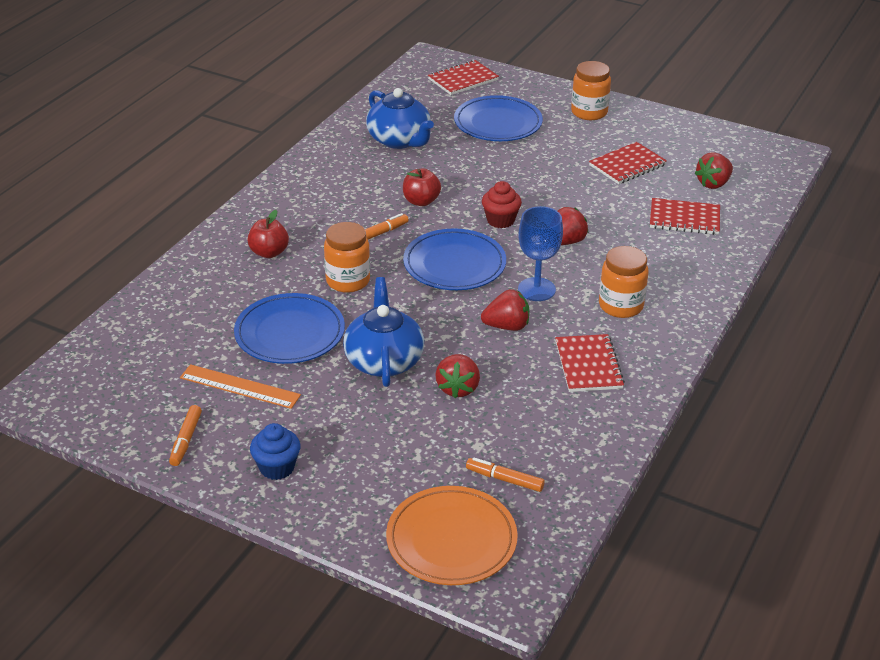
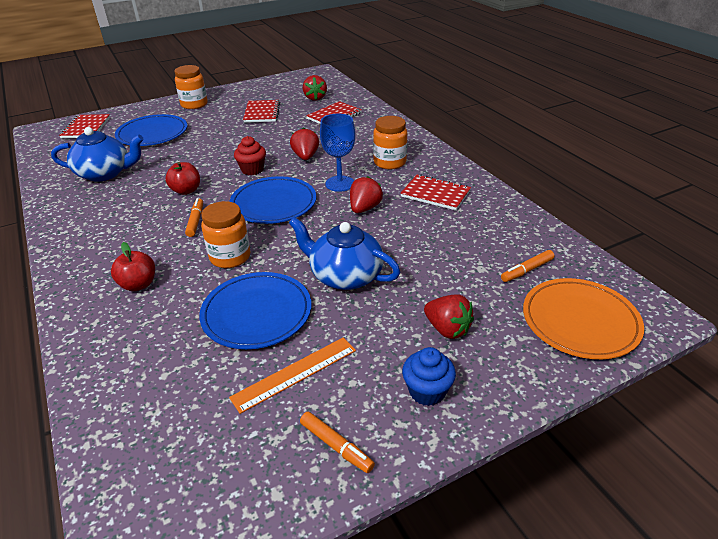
camera: 55 degrees left, 0 degrees up
(458, 388) = (410, 253): red strawberry -> red strawberry (447, 329)

